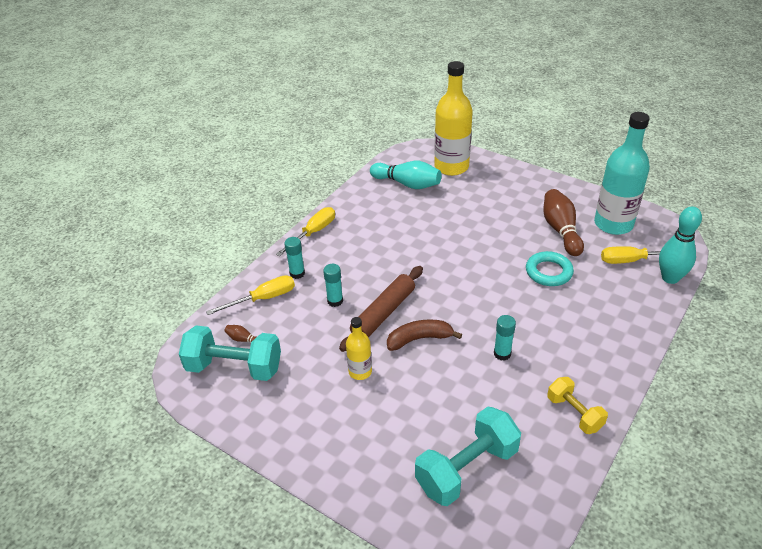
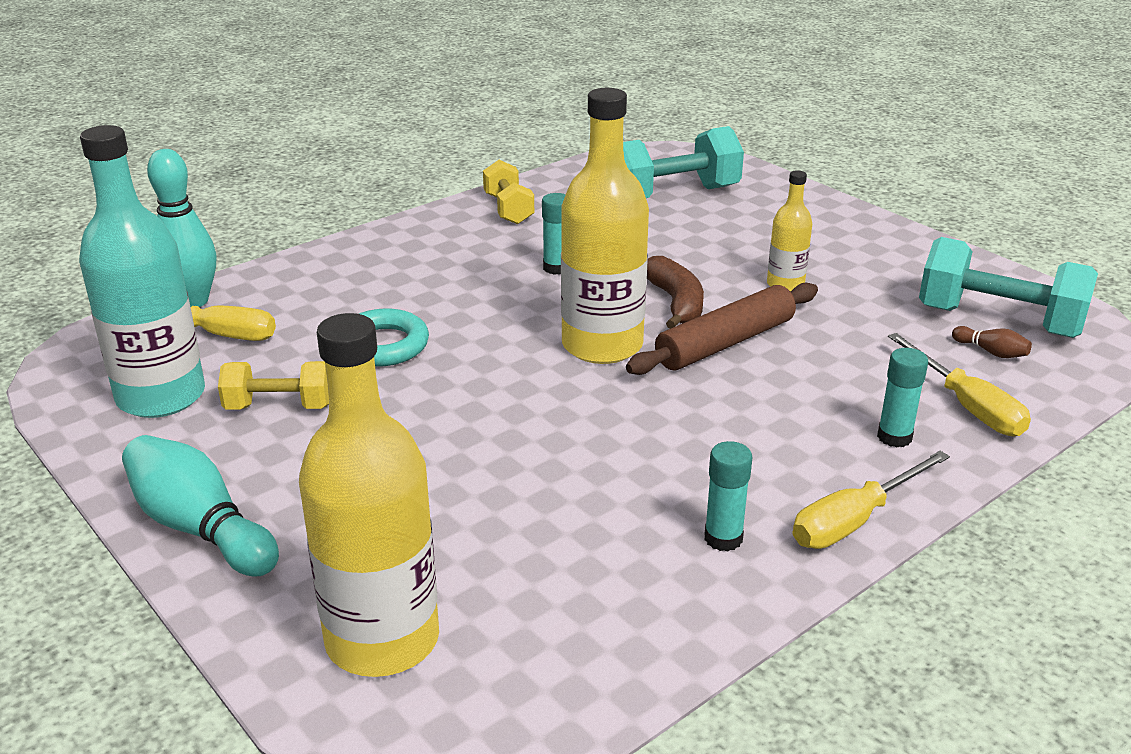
camera: 165 degrees left, 10 degrees down
(263, 299) = (966, 405): yellow screwdriver -> yellow screwdriver turned 105 degrees counterclockwise
(335, 301) = (814, 376): turquoise glue stick -> turquoise glue stick (723, 538)
(407, 184) = (550, 610): turquoise bowling pin -> turquoise bowling pin (200, 528)
(419, 339) = (676, 303): brown banana -> brown banana turned 105 degrees counterclockwise
(444, 297) = (602, 345): none -> yellow bottle
(561, 230) = (279, 407): brown bowling pin -> yellow dumbbell

